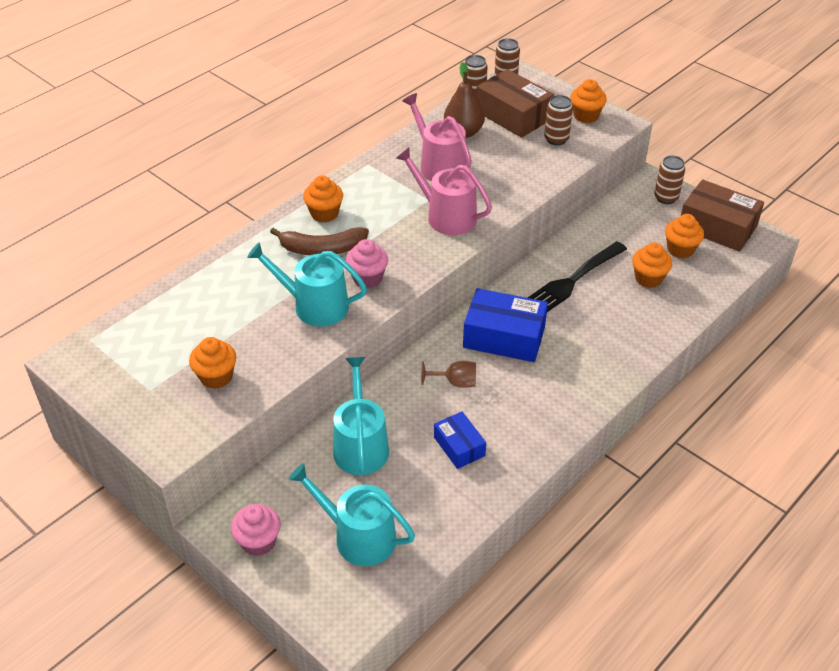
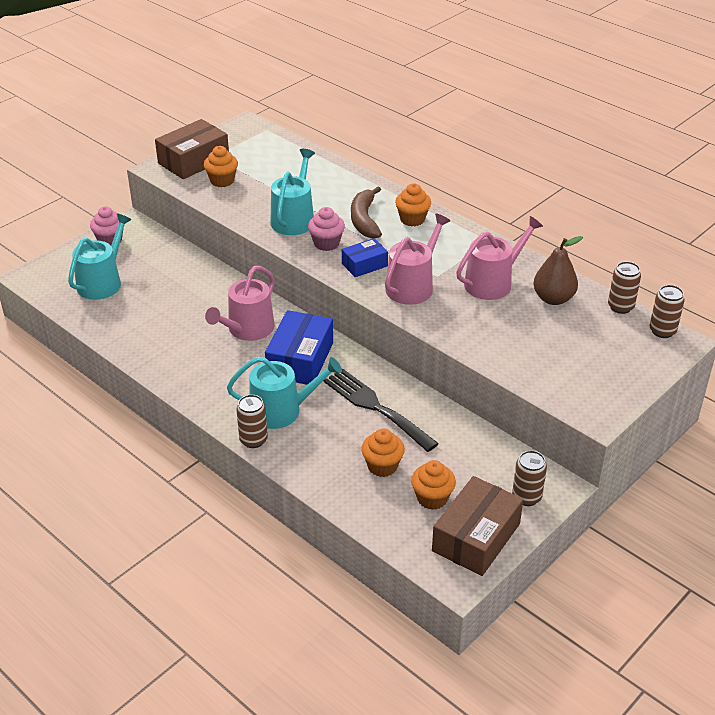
camera: 90 degrees right, 5 degrees down
(360, 445) = (187, 281): turquoise watering can -> turquoise watering can (282, 410)
(455, 382) = (247, 329): brown goblet -> pink watering can
(459, 446) = (176, 330): blue box -> blue box (364, 265)
(513, 115) = (593, 334): brown box -> brown box (193, 161)
(556, 139) = (553, 363): brown can -> brown can (253, 440)
(586, 116) = (606, 390): orange cupcake -> none

